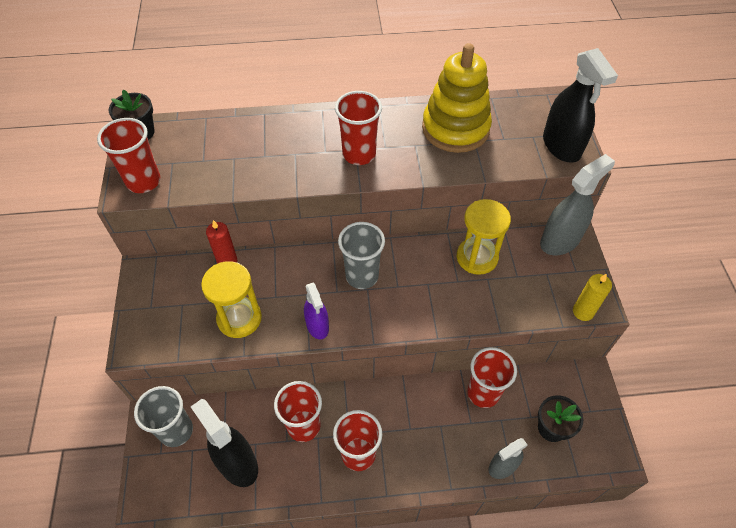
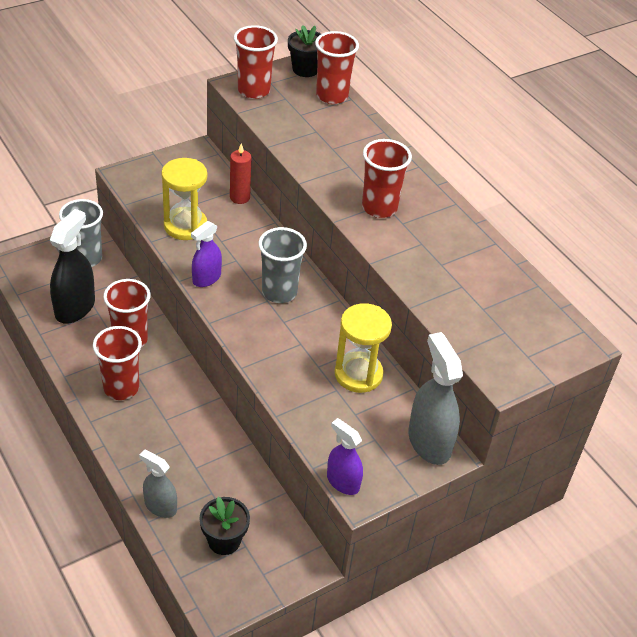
camera: 60 degrees right, 10 degrees down
(455, 128) = (468, 267): yellow stacking toy -> none
(483, 393) = (235, 469): red cup -> red cup (332, 96)
(560, 240) = (429, 442): grey spray bottle -> grey spray bottle turned 135 degrees counterclockwise
(561, 146) = (508, 359): black spray bottle -> none
(583, 312) = (343, 482): yellow candle -> purple spray bottle

